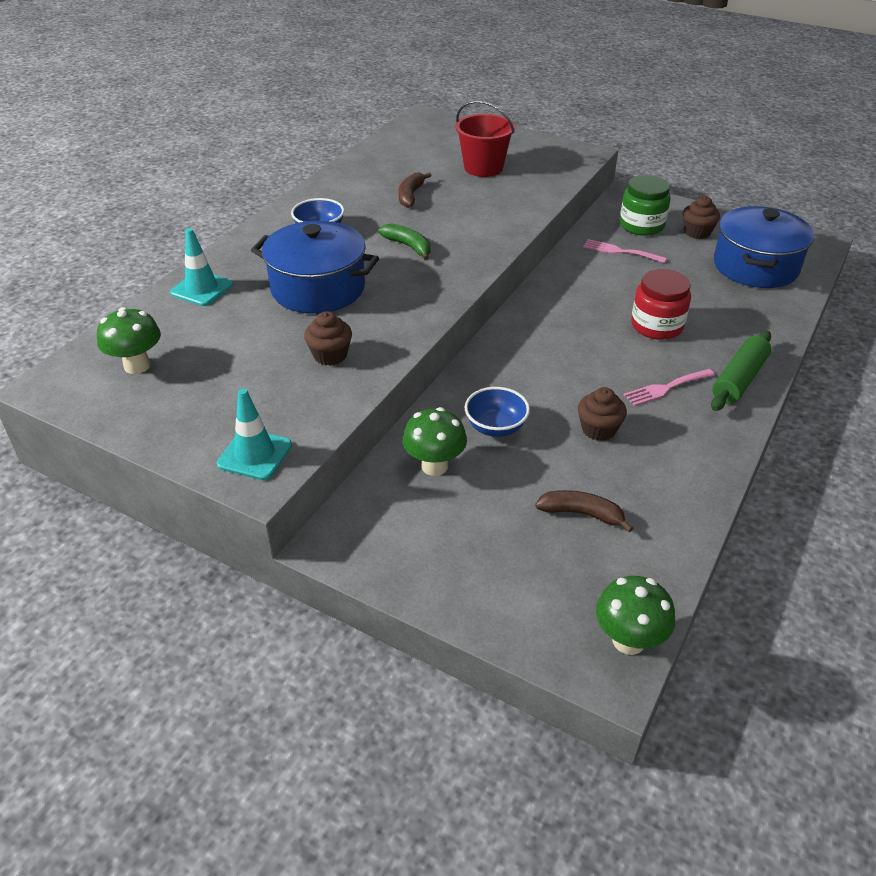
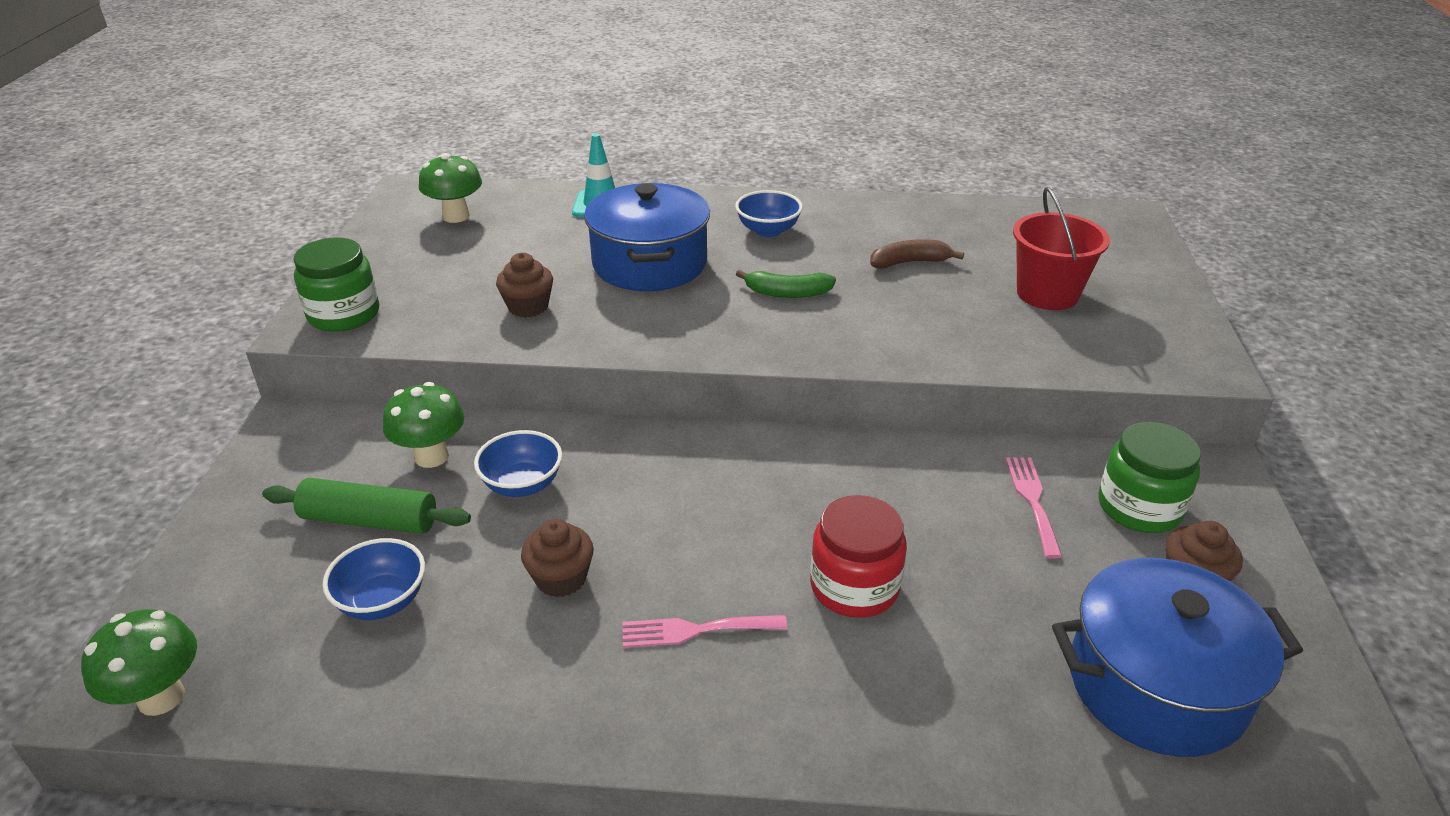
camera: 65 degrees right, 5 degrees down
(255, 455) = (344, 314): turquoise traffic cone -> green jar
(408, 246) = (787, 293): green banana -> green banana turned 75 degrees clockwise
(581, 514) = (382, 601): brown banana -> blue bowl
(666, 388) = (695, 630): pink fork -> pink fork turned 45 degrees counterclockwise
(739, 379) = (772, 719): green rolling pin -> green rolling pin (369, 520)

